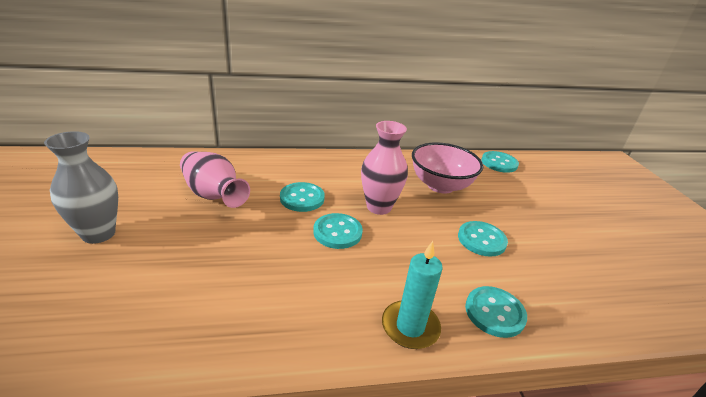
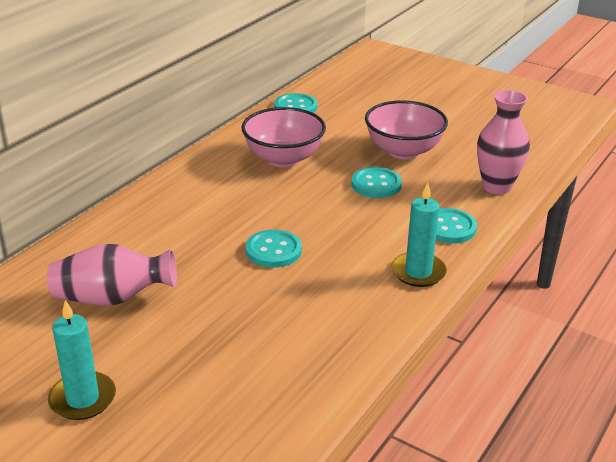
camera: 45 degrees left, 0 degrees up
(98, 234) = (83, 399): grey vase -> turquoise candle
(302, 198) = (195, 246): turquoise button -> none
(379, 207) = (268, 209): pink vase -> pink vase (496, 187)
(542, 232) = (403, 151): none -> pink bowl

